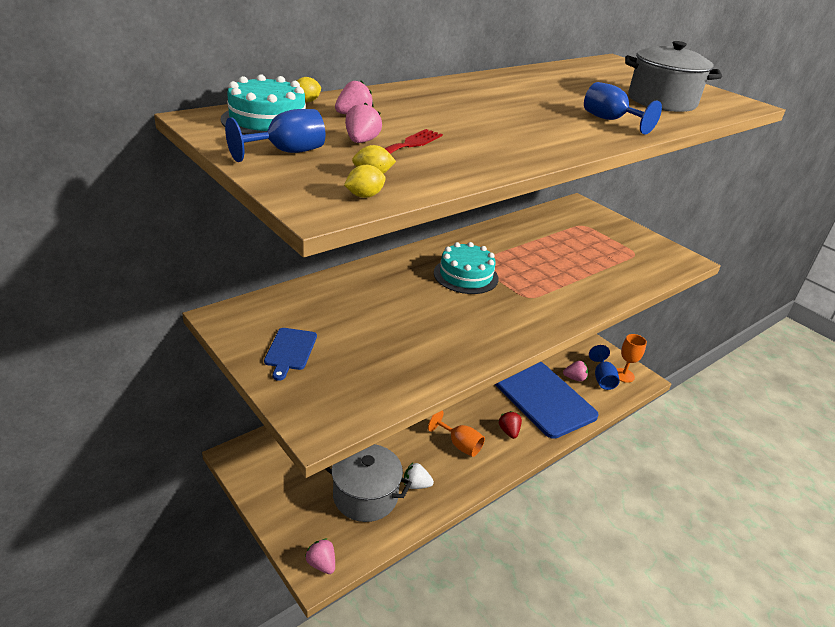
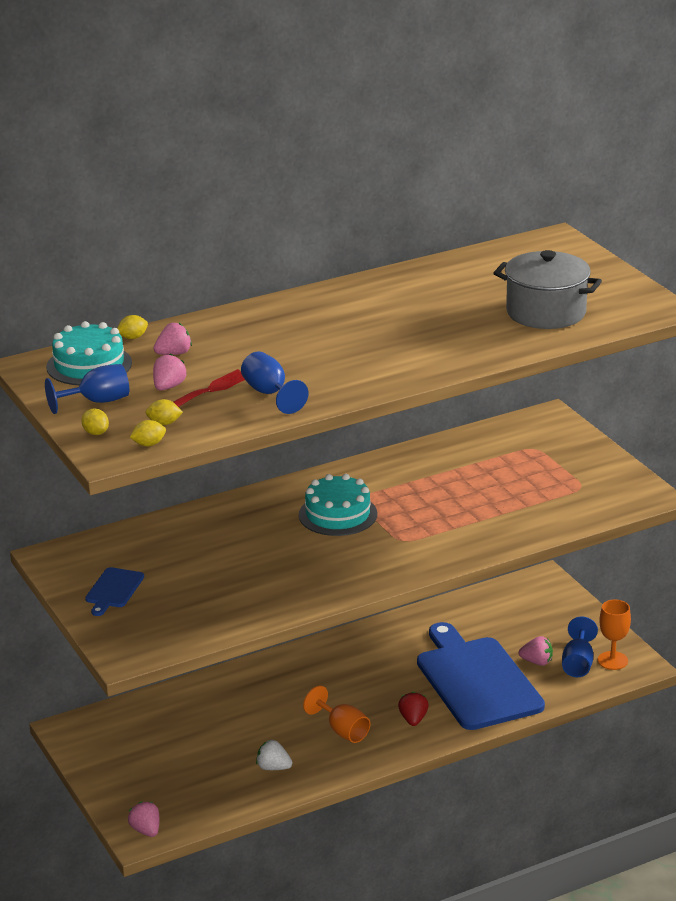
camera: 15 degrees right, 5 degrees down
(295, 182) = (96, 433): none -> yellow lemon
(365, 496) = (210, 775): grey pot -> none
(610, 120) = (452, 346): blue goblet -> blue goblet (269, 393)

